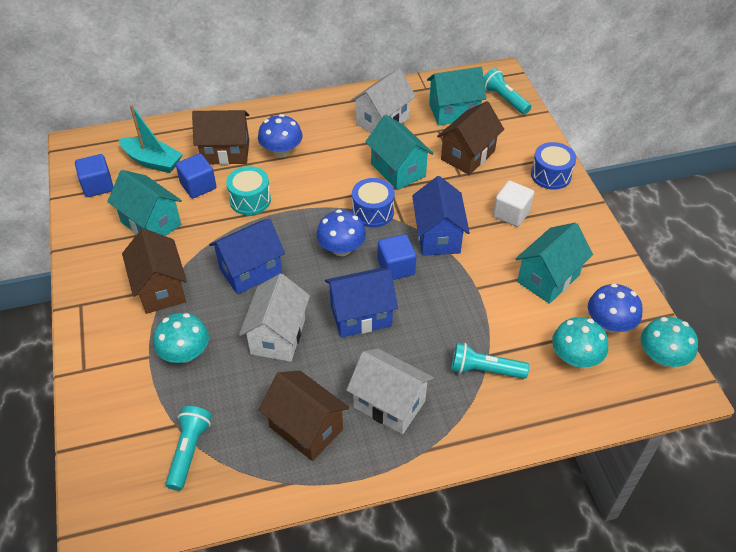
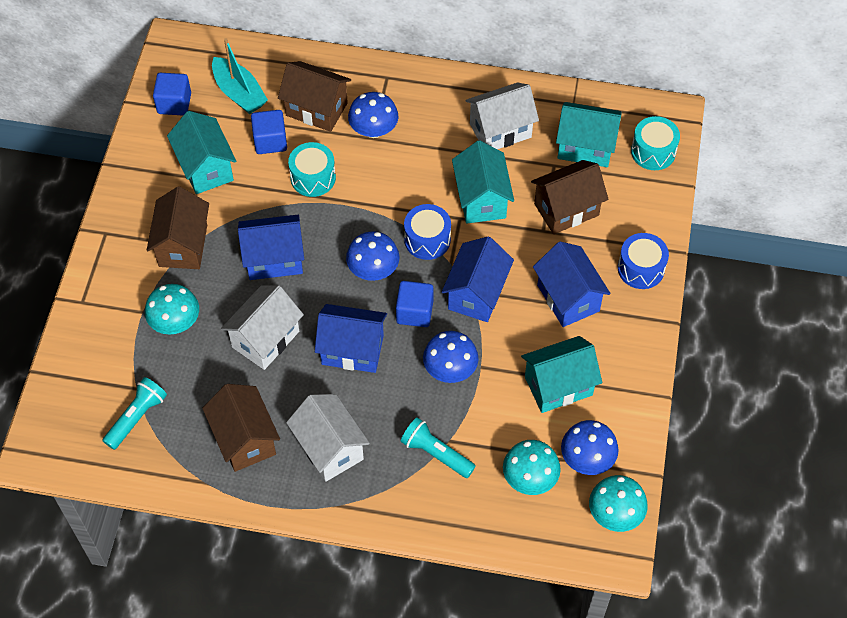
camera: 25 degrees right, 10 degrees up
(453, 299) = (450, 369): none -> blue mushroom
(504, 99) = (653, 151): turquoise flashlight -> turquoise drum
(511, 214) = (568, 298): white cube -> blue house

